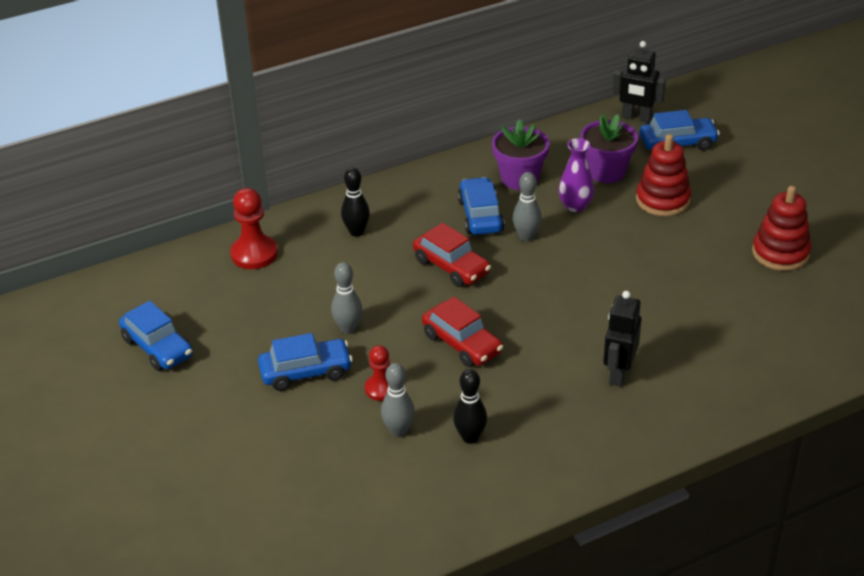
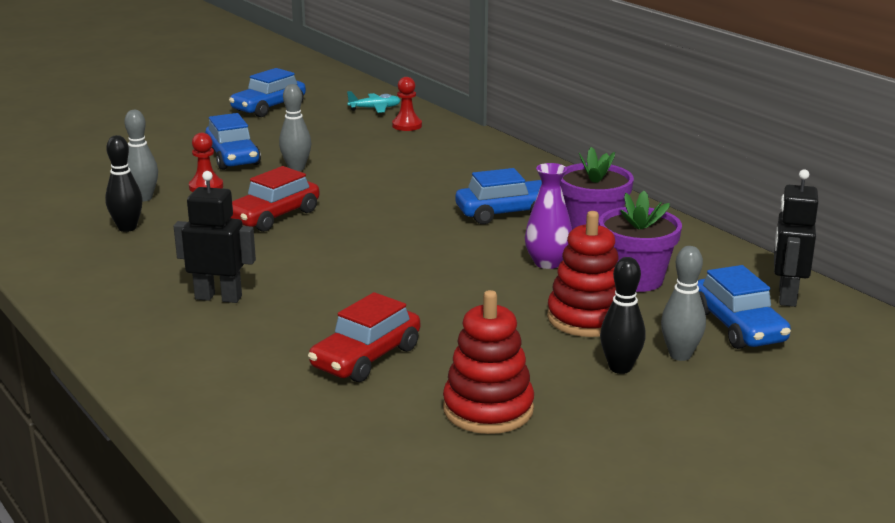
camera: 80 degrees right, 15 degrees down
(194, 272) = (375, 108): none -> turquoise plane
(254, 254) = (407, 125): red pawn -> red pawn, size x0.63
(356, 232) = (455, 160): black bowling pin -> black bowling pin (620, 368)
(451, 267) = (405, 204): red car -> red car (366, 357)
(526, 237) = (472, 238): grey bowling pin -> grey bowling pin (680, 355)

